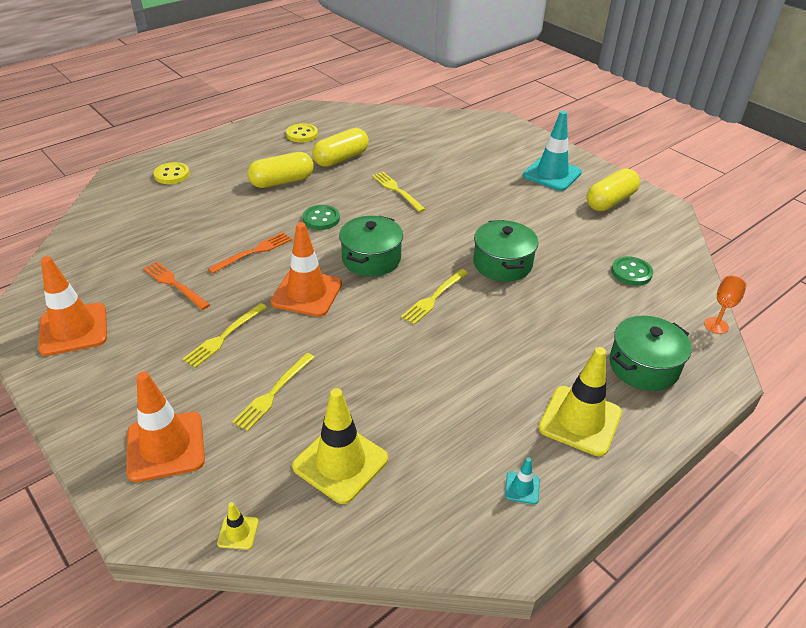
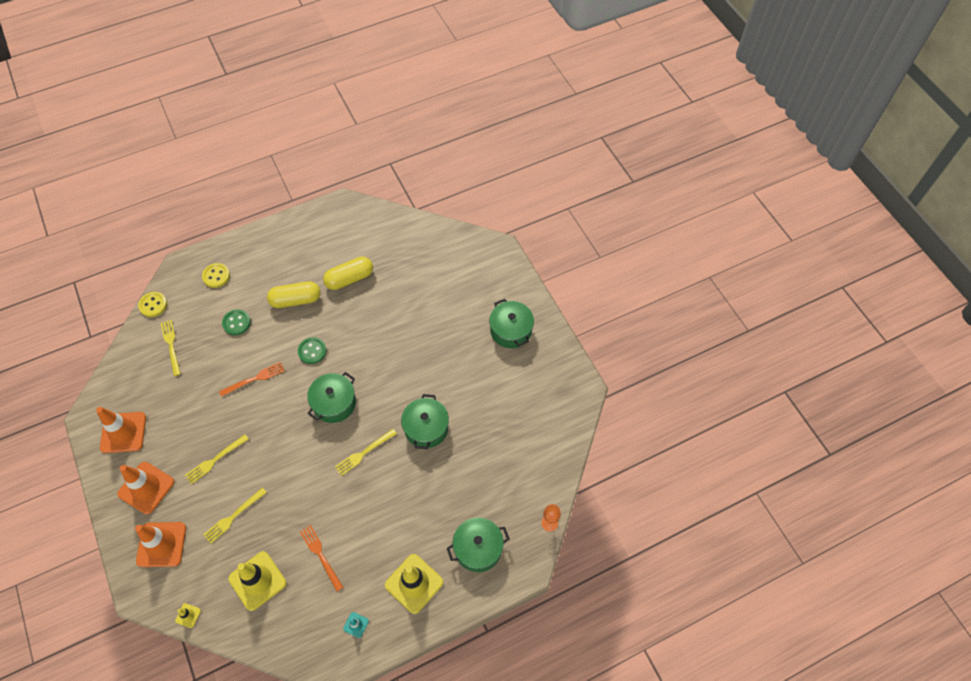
camera: 15 degrees right, 20 degrees up
(174, 284) = (194, 402): orange fork -> orange fork (320, 555)
(302, 134) = (328, 240): yellow button -> yellow button (153, 305)
(307, 293) = (279, 430): orange traffic cone -> orange traffic cone (146, 488)
(397, 190) = (379, 328): yellow fork -> yellow fork (171, 345)
(552, 174) = (511, 330): turquoise traffic cone -> green pot
(610, 201) = (542, 374): yellow capsule -> none
(631, 272) = (516, 457): green button -> green button (236, 323)

